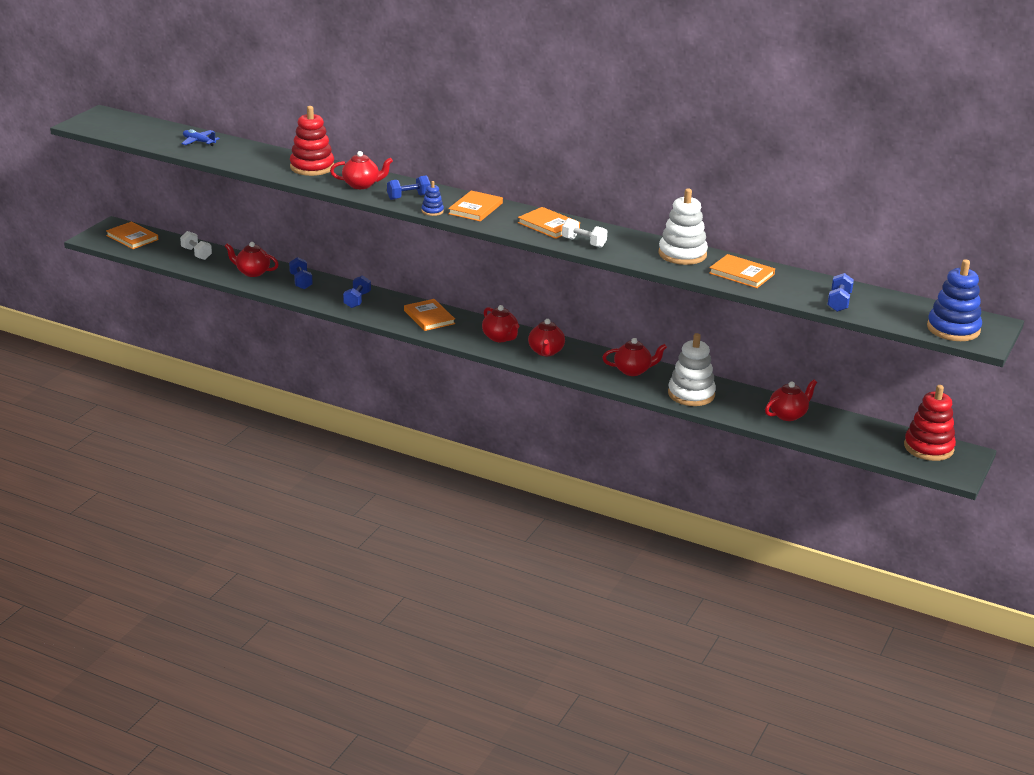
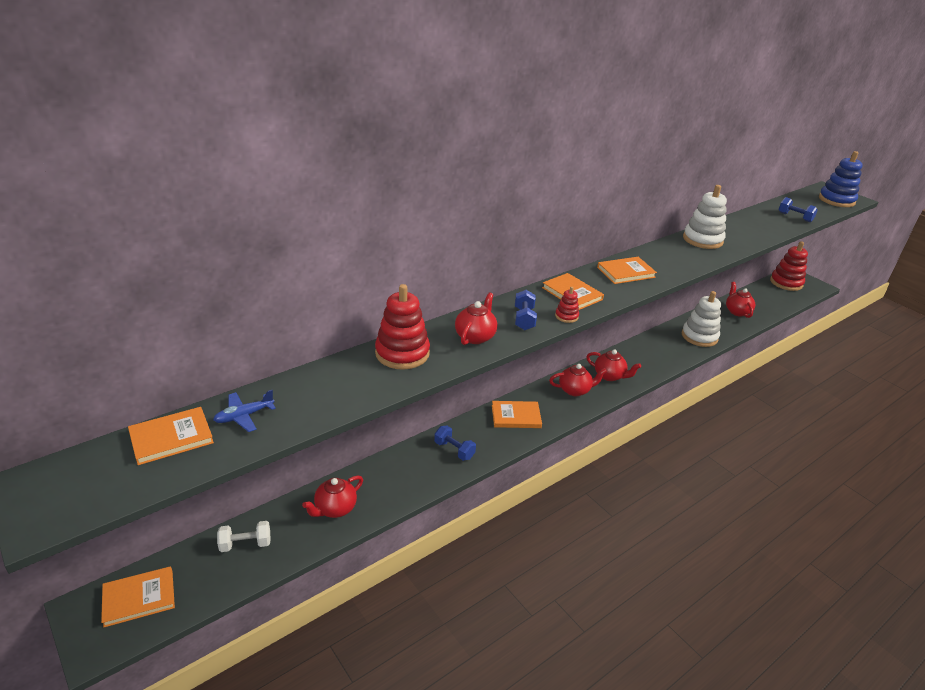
camera: 65 degrees left, 5 degrees up
(301, 281) = (386, 477): blue dumbbell -> none
(432, 211) = (566, 316): blue stacking toy -> red stacking toy
(584, 242) = (668, 268): white dumbbell -> none
(633, 371) = (656, 347): red teapot -> none
(741, 274) = (743, 231): orange book -> orange book (171, 438)

